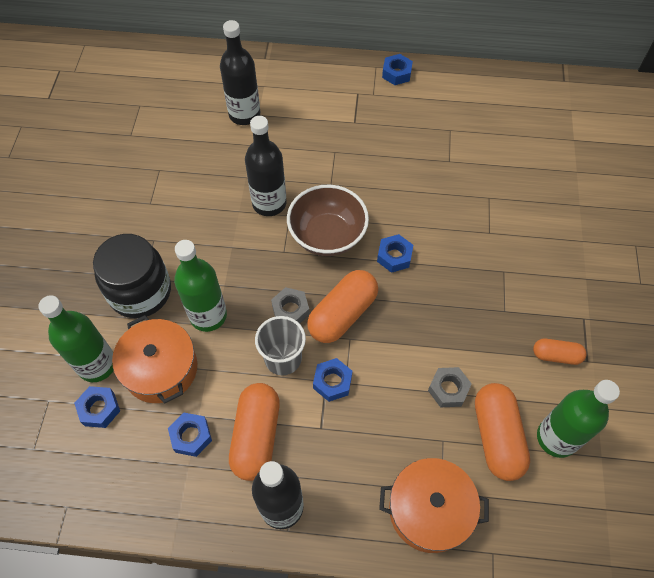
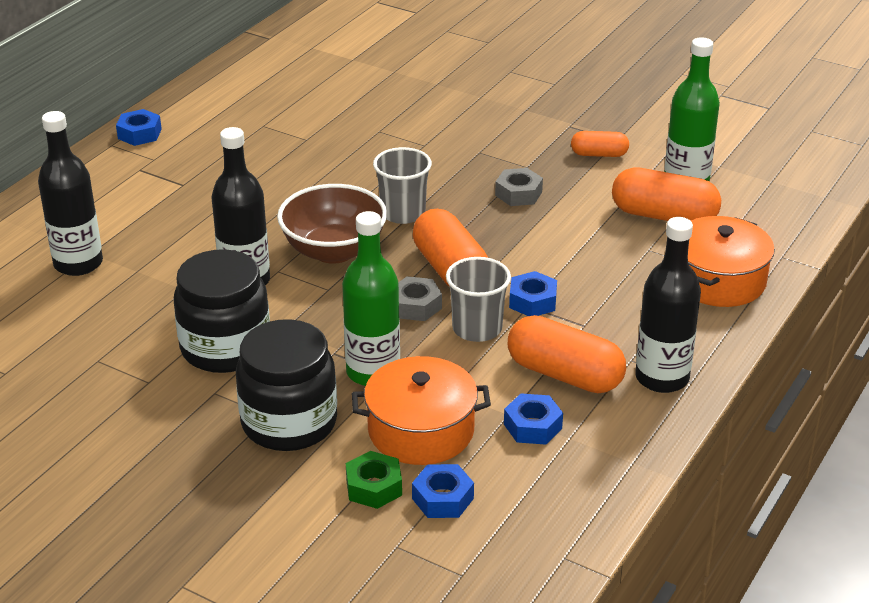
camera: 65 degrees left, 25 degrees down
(97, 365) = (374, 487): green bottle -> green nut
(198, 225) = (225, 348): none -> black jar
(394, 256) = (403, 213): blue nut -> grey cup
(448, 389) = (593, 228): grey nut -> grey nut (518, 194)
(556, 355) = (599, 154): orange capsule -> orange capsule turned 60 degrees clockwise

